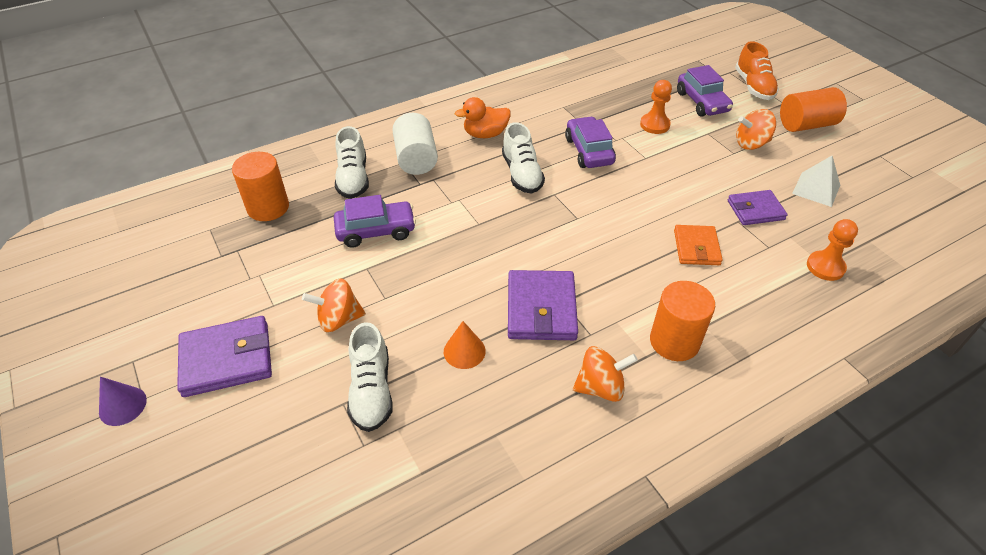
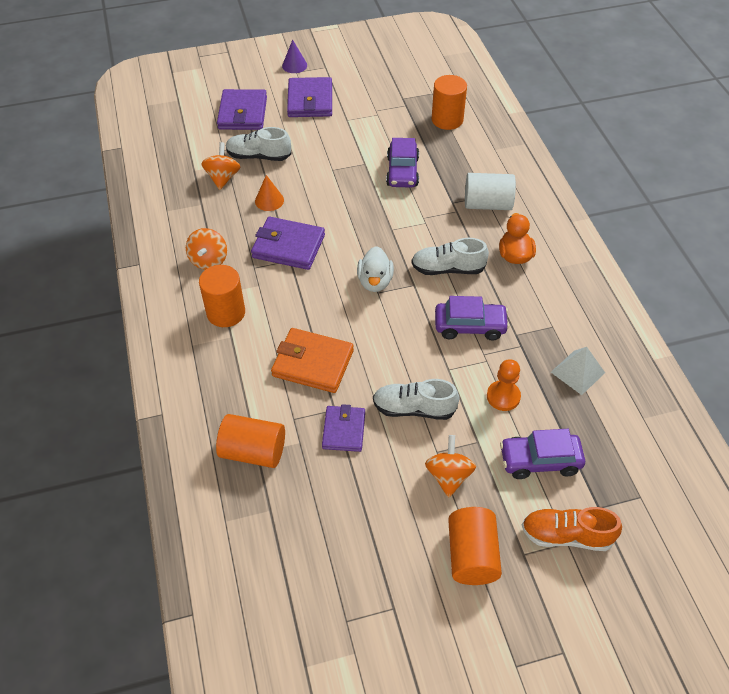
camera: 105 degrees right, 5 degrees up
(262, 446) = (242, 113): none -> purple wallet
(339, 319) = (322, 147): orange spinning top -> orange spinning top (223, 178)
(353, 178) = (470, 165): white shoe -> white shoe (414, 408)
(563, 222) = (375, 282): none -> white duck
(696, 247) = (313, 363): orange wallet -> orange wallet, size x1.53
(816, 189) = (356, 502): white pyramid -> white pyramid (577, 372)
(825, 267) = (253, 451): orange pawn -> orange cylinder

